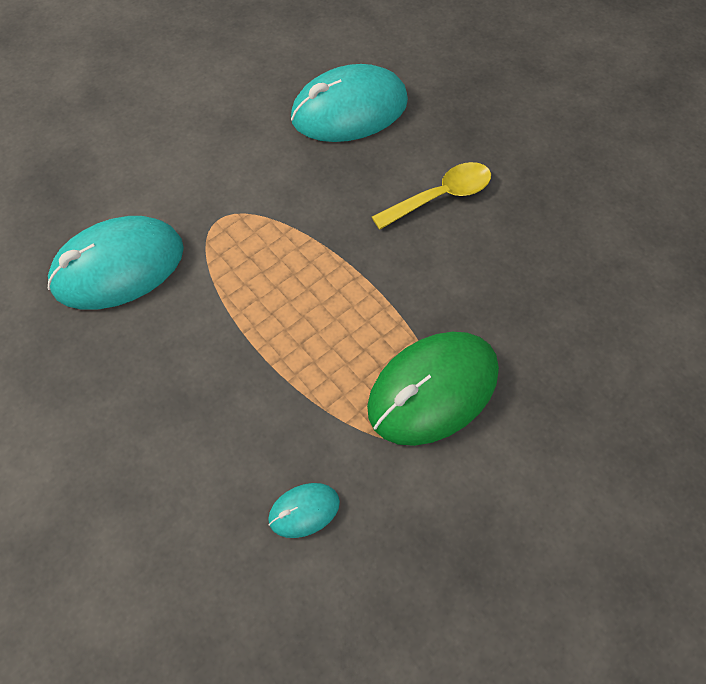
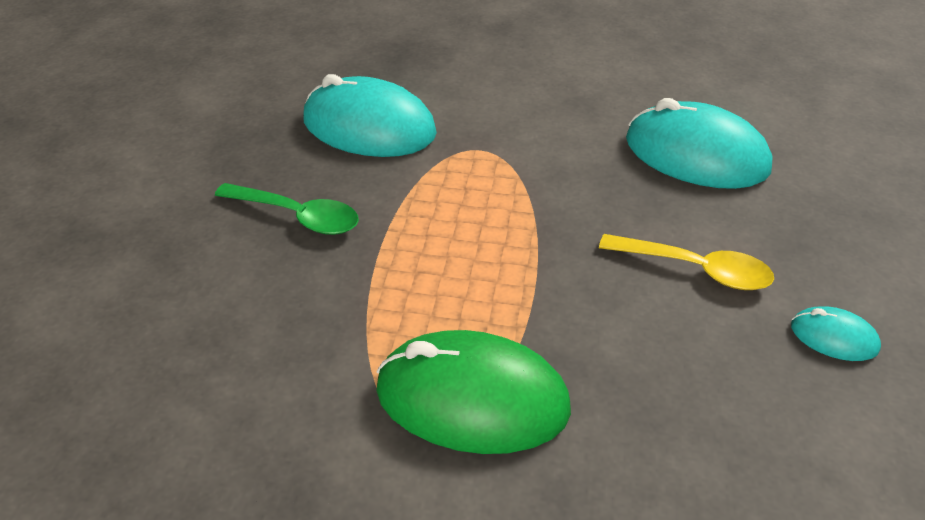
camera: 50 degrees right, 20 degrees down
(172, 380) = (298, 216): none -> green spoon
(304, 511) = (247, 379): turquoise mouse -> turquoise mouse (833, 337)

